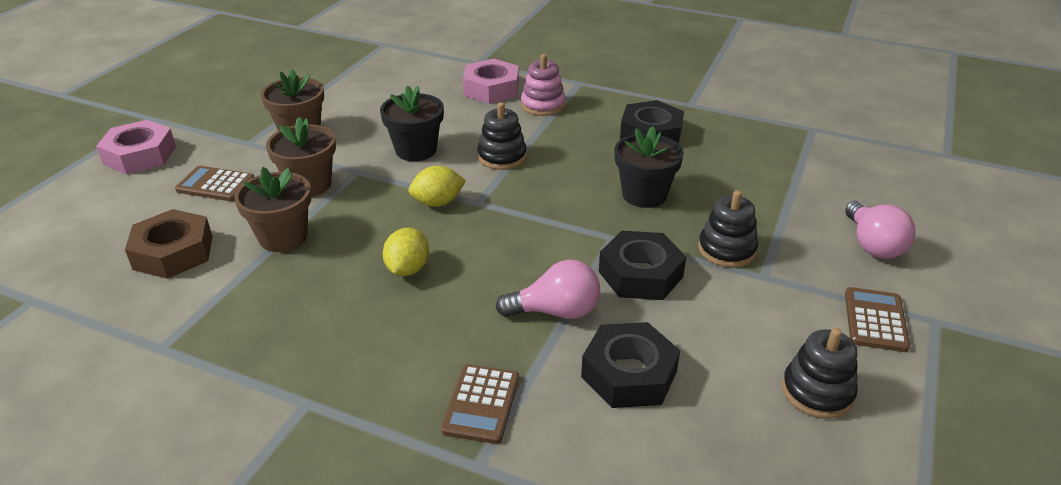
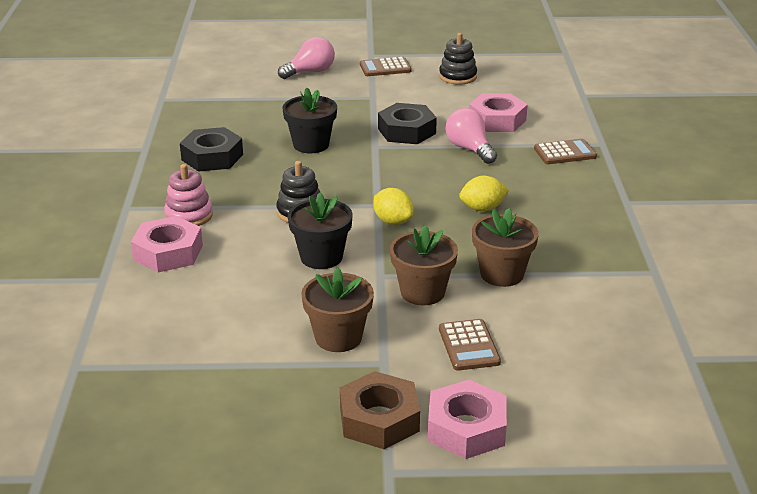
camera: 115 degrees left, 5 degrees down
(173, 252) = (572, 319): brown nut -> brown nut (379, 419)
(629, 374) = (497, 120): black nut -> pink nut
(726, 250) = (355, 110): black stacking toy -> none

